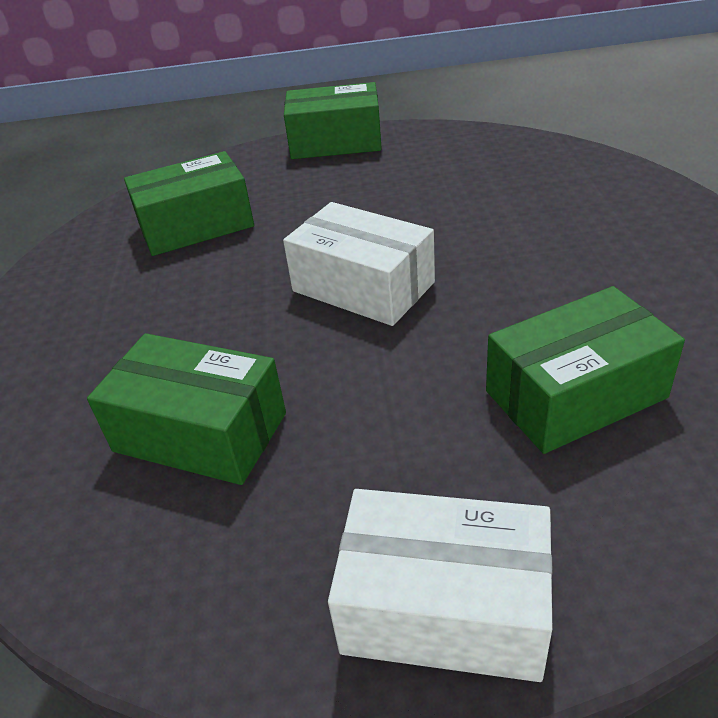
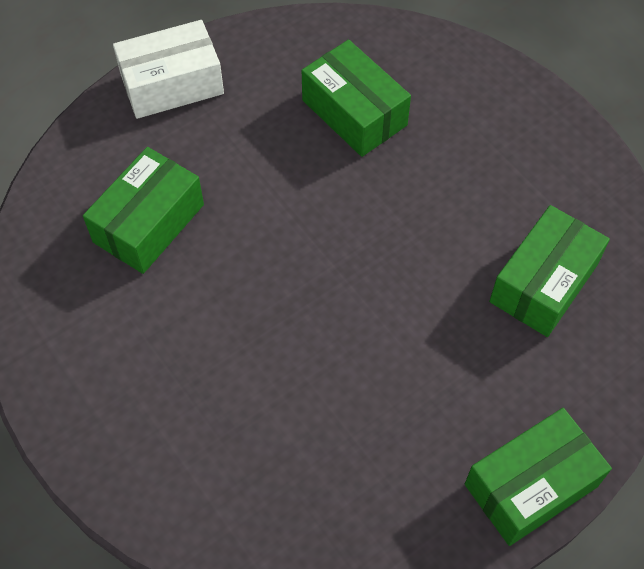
camera: 145 degrees right, 20 degrees up
(200, 432) = (354, 112): green box -> green box turned 60 degrees clockwise
(363, 286) = (339, 264): white box -> none

